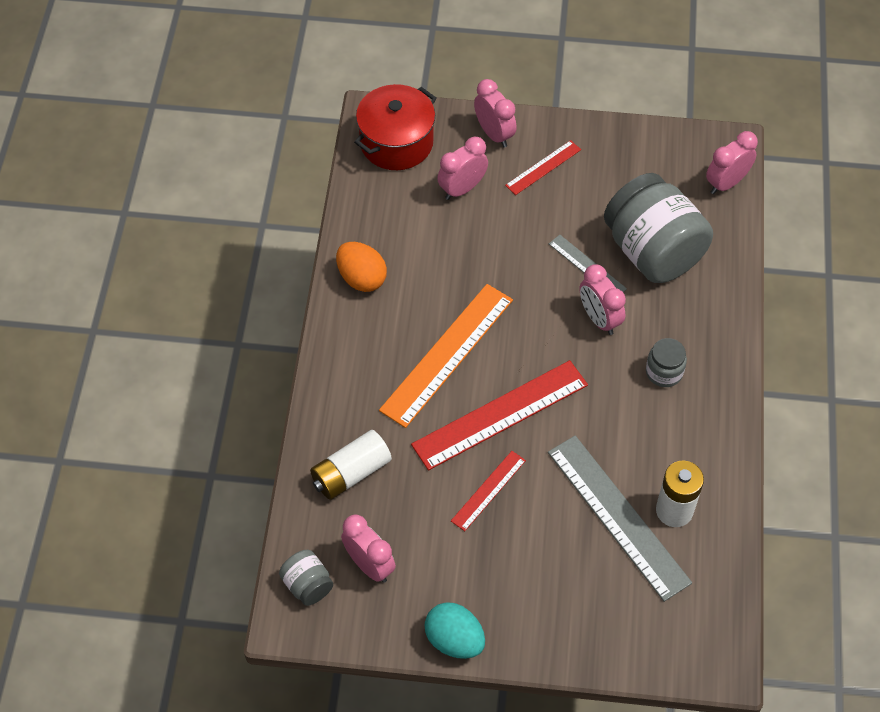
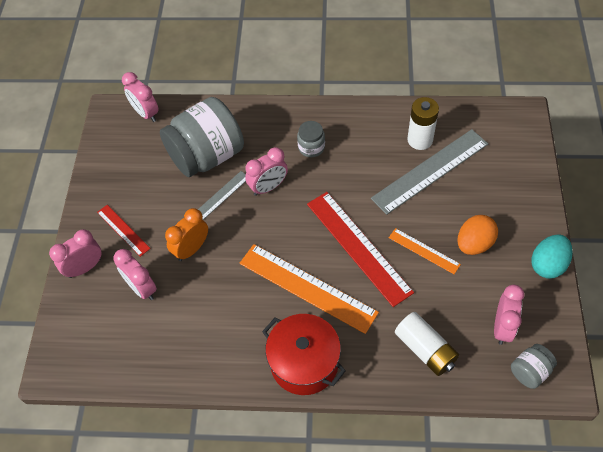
camera: 90 degrees left, 0 degrees up
(362, 278) = (235, 360): orange egg -> orange egg (474, 244)
(369, 565) = (502, 327): pink clock -> pink clock turned 150 degrees clockwise
(396, 142) = (87, 345): red pot -> red pot (304, 363)
(488, 490) = (424, 251): red ruler -> orange ruler
(511, 236) = (191, 249): none -> orange clock

